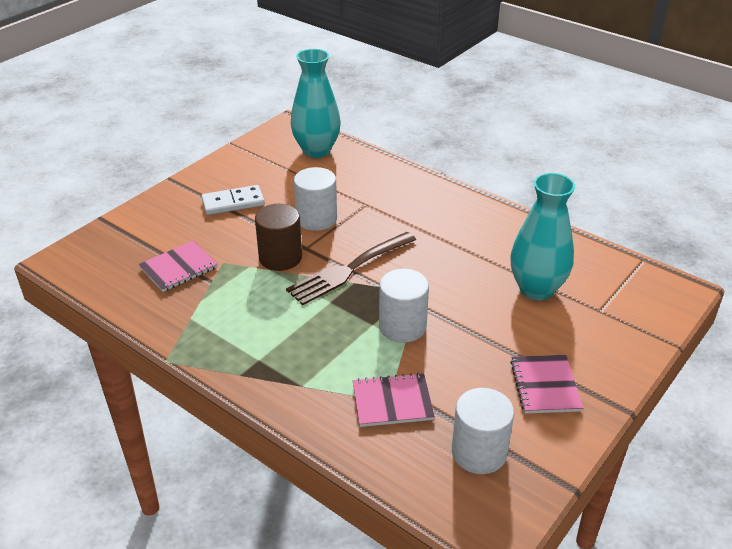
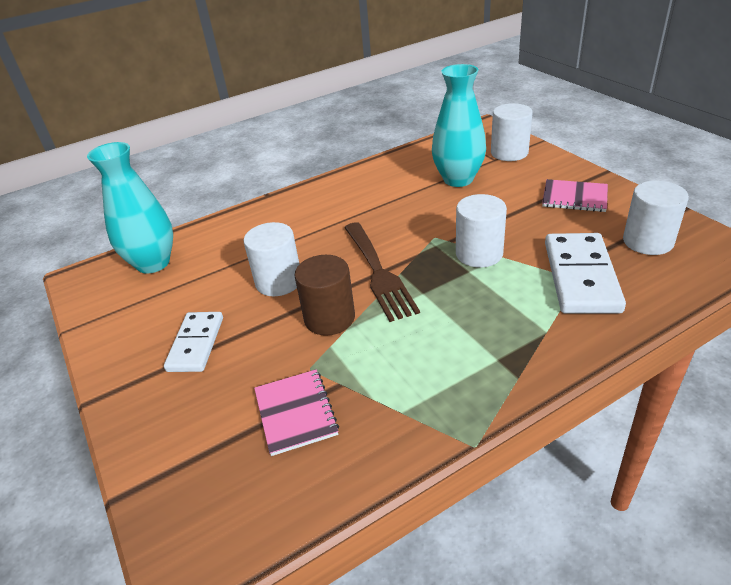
camera: 65 degrees left, 0 degrees up
(392, 402) = (580, 276): pink notebook -> white domino
(623, 320) = (509, 153): none -> white cylinder

